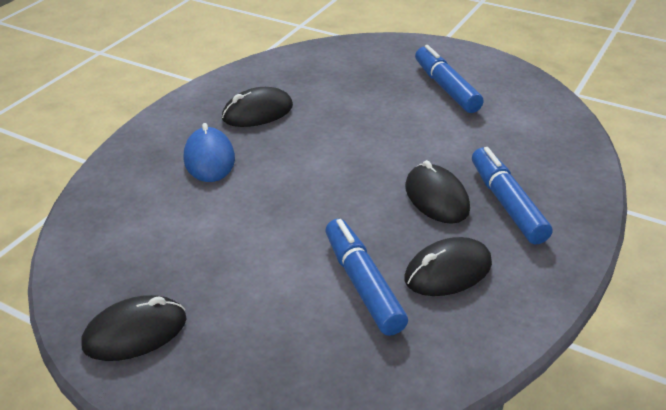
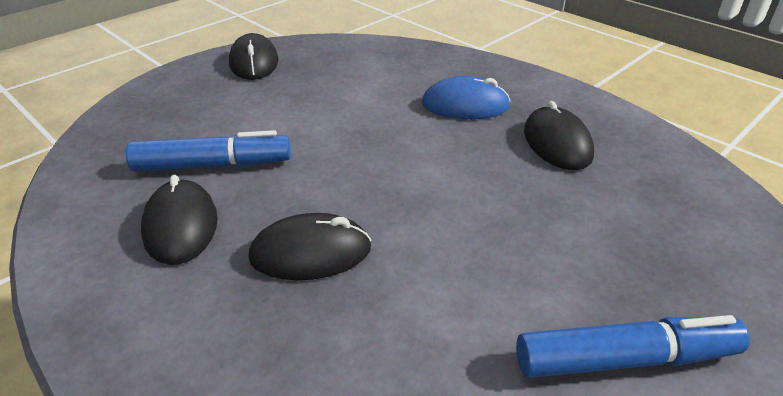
camera: 105 degrees right, 0 degrees up
(507, 203) = (255, 323): blue marker -> none

